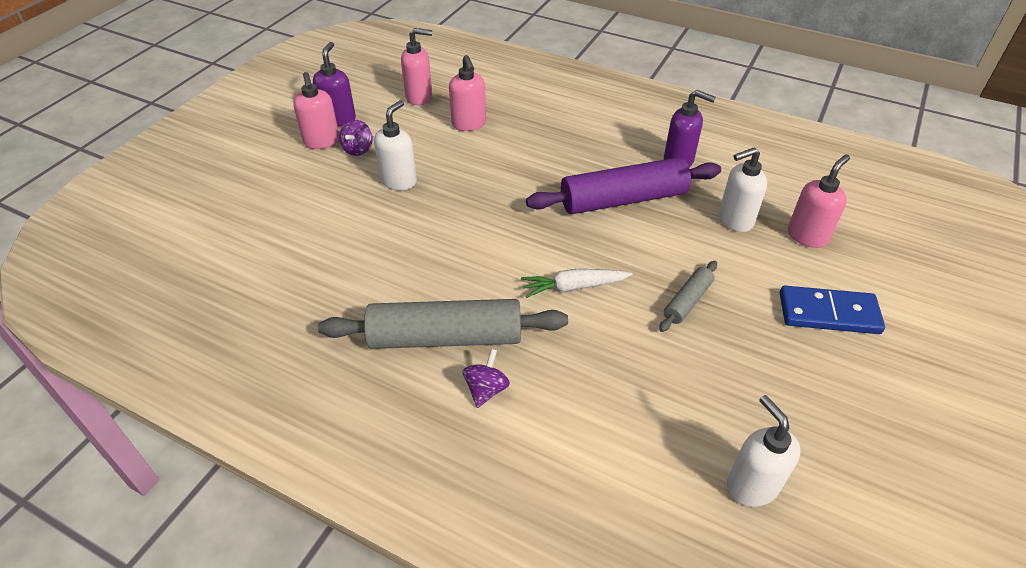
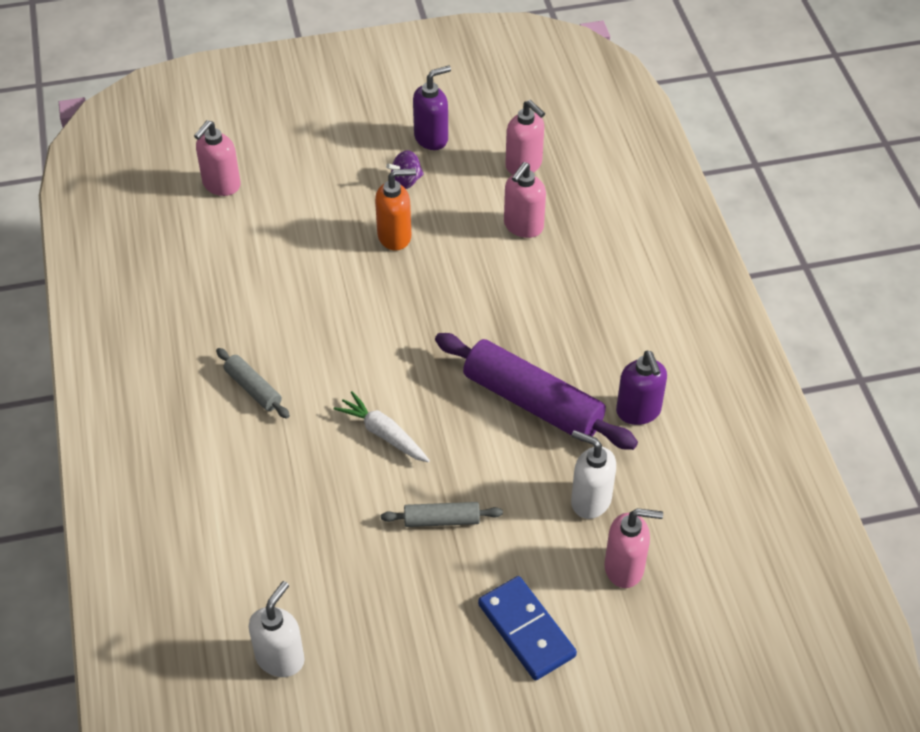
camera: 50 degrees right, 5 degrees up
(322, 142) = (390, 151): pink soap dispenser -> pink soap dispenser (221, 185)
(399, 181) = (395, 236): white soap dispenser -> orange soap dispenser
(445, 337) = (253, 388): grey rolling pin -> grey rolling pin, size x0.49
(486, 389) = (227, 446): purple spinning top -> none

